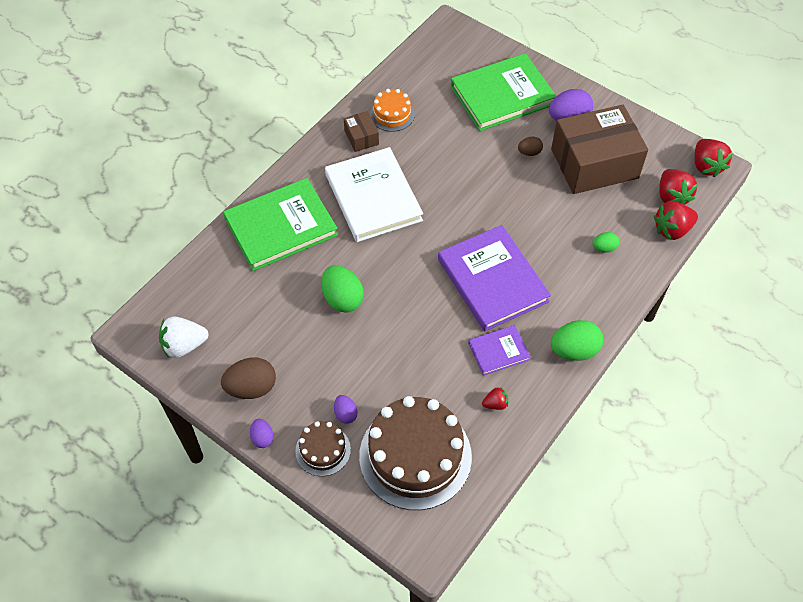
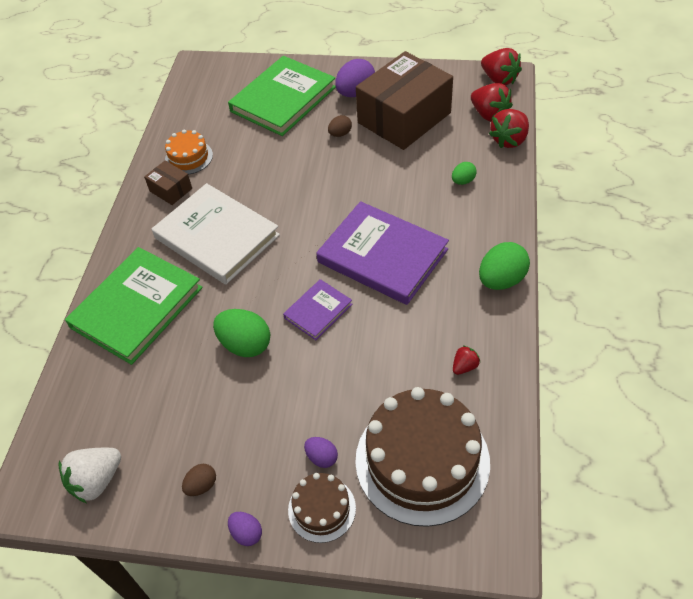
camera: 25 degrees left, 5 degrees down
(251, 388) = (202, 485): brown egg -> brown egg, size x0.55
(498, 351) = (433, 316): purple book -> purple book (318, 311)

